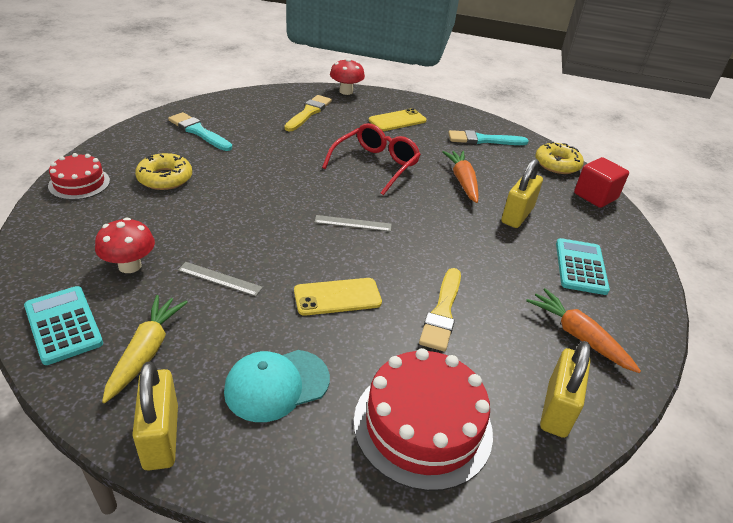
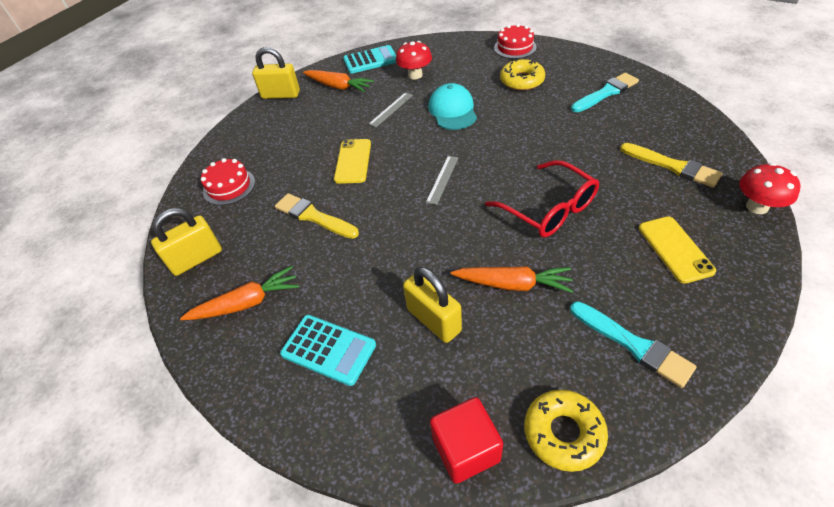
camera: 115 degrees right, 10 degrees up
(146, 352) = (338, 86): yellow carrot -> orange carrot
(276, 385) = (291, 131): turquoise cap -> turquoise cap (452, 110)
(423, 425) = (229, 186): red cake -> red cake, size x0.59
(483, 140) = (633, 345): turquoise brush -> turquoise brush turned 120 degrees clockwise
(557, 409) = (196, 259): yellow padlock -> yellow padlock turned 75 degrees counterclockwise

